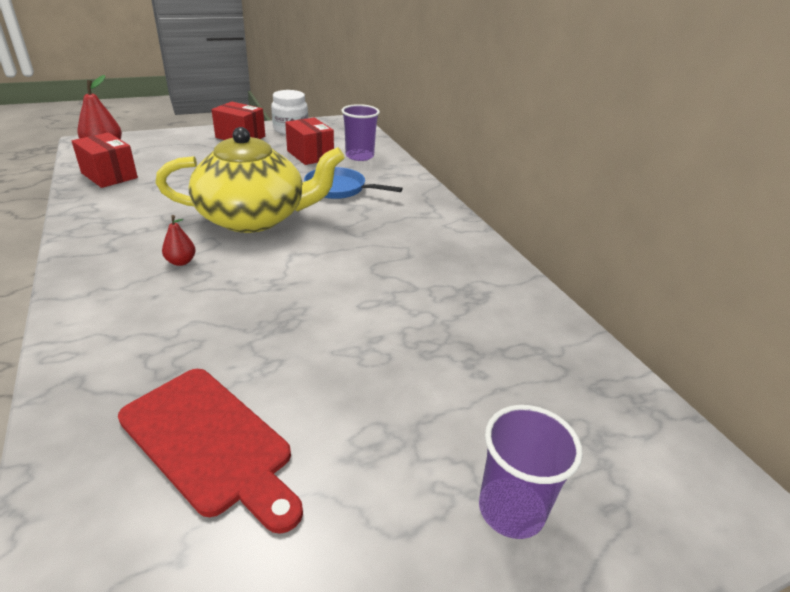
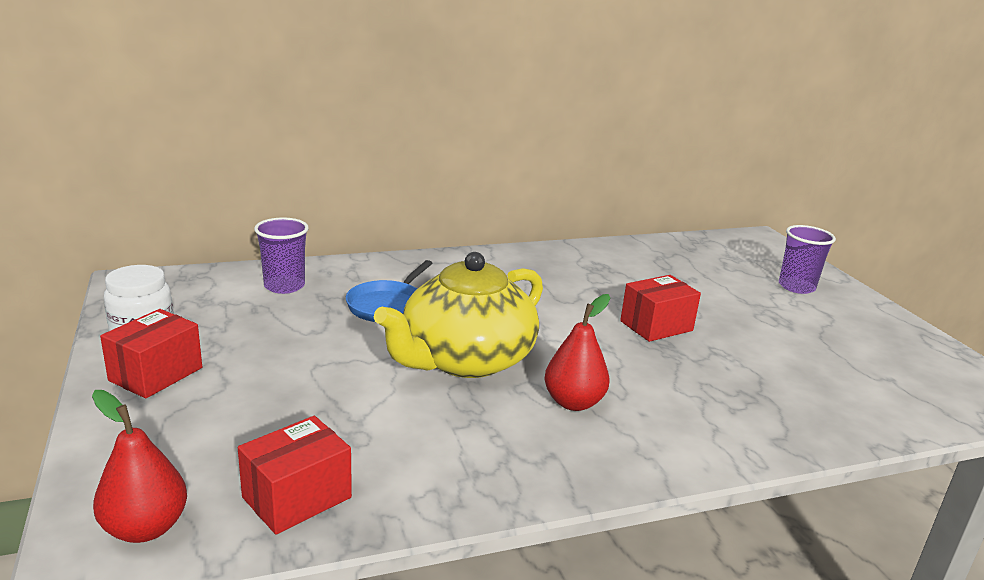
camera: 85 degrees left, 10 degrees down
(181, 262) = (573, 402): red pear -> red pear, size x1.75
(210, 442) = (806, 373): red cutting board -> none
(254, 218) = (465, 359): yellow teapot -> yellow teapot turned 135 degrees counterclockwise
(310, 155) = (267, 318): red box -> red box (656, 326)

